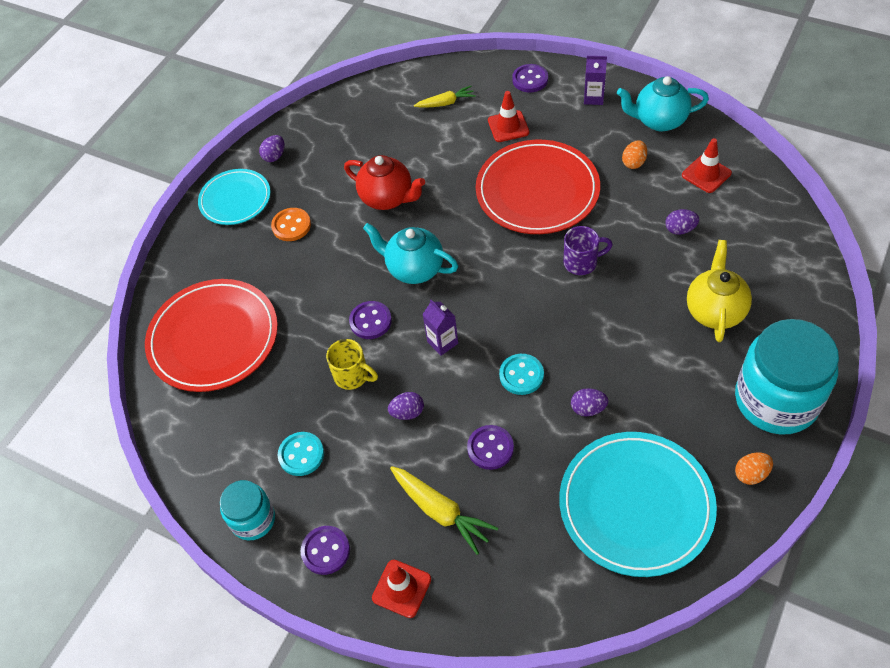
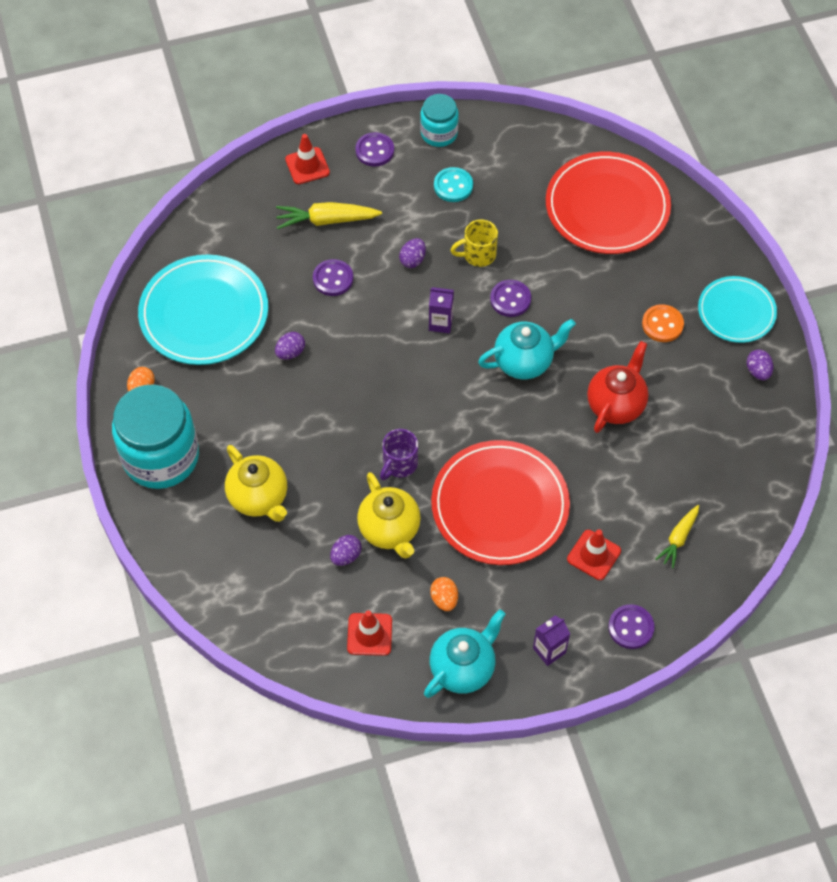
camera: 130 degrees right, 5 degrees up
(387, 198) = (616, 405): red teapot -> red teapot turned 135 degrees clockwise
(521, 375) = (359, 341): turquoise button -> none
(631, 225) = (390, 530): none -> yellow teapot

